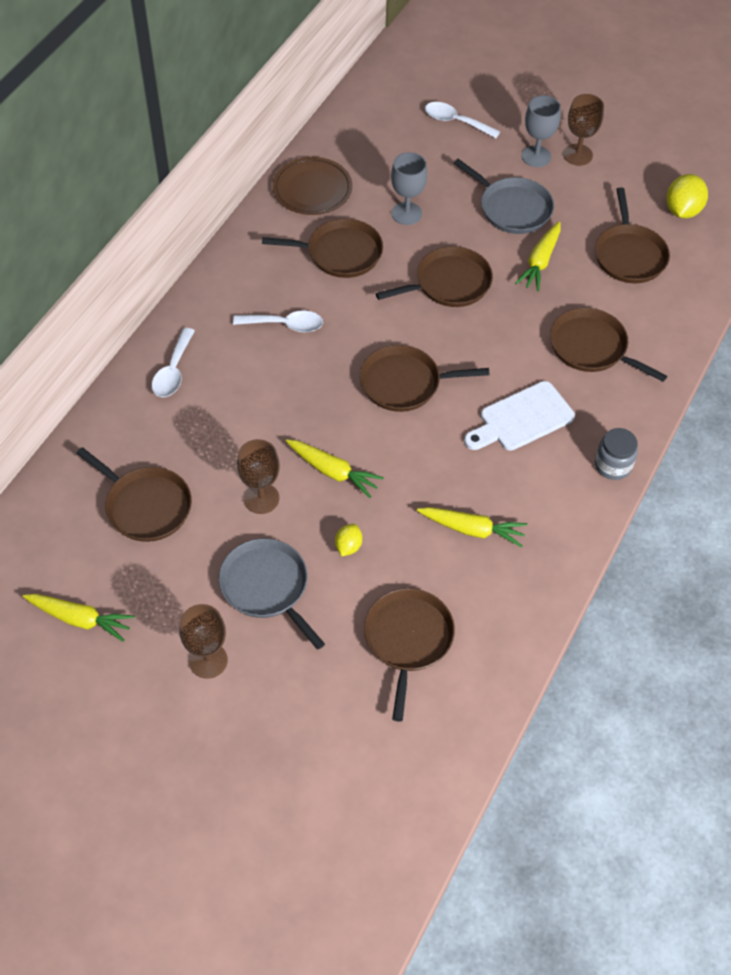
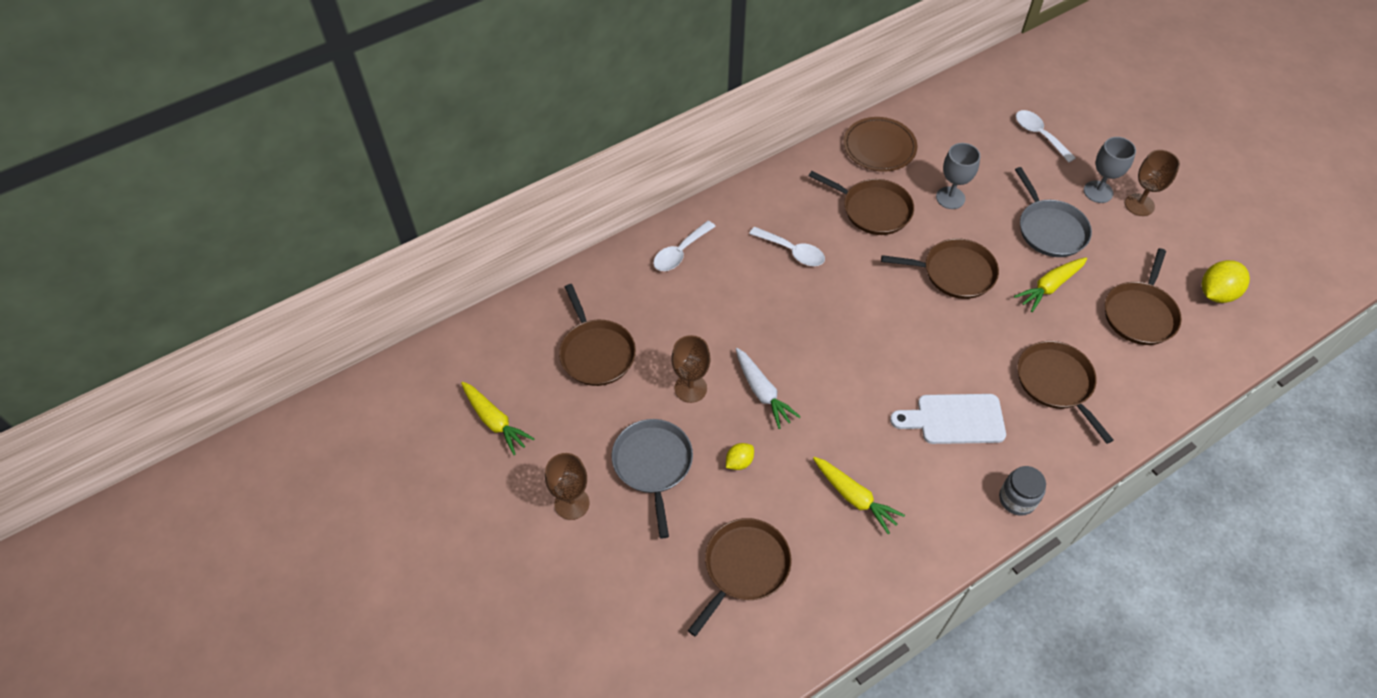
camera: 30 degrees right, 0 degrees up
(333, 471) = (762, 392): yellow carrot -> white carrot
(404, 383) = (866, 343): brown pan -> none

